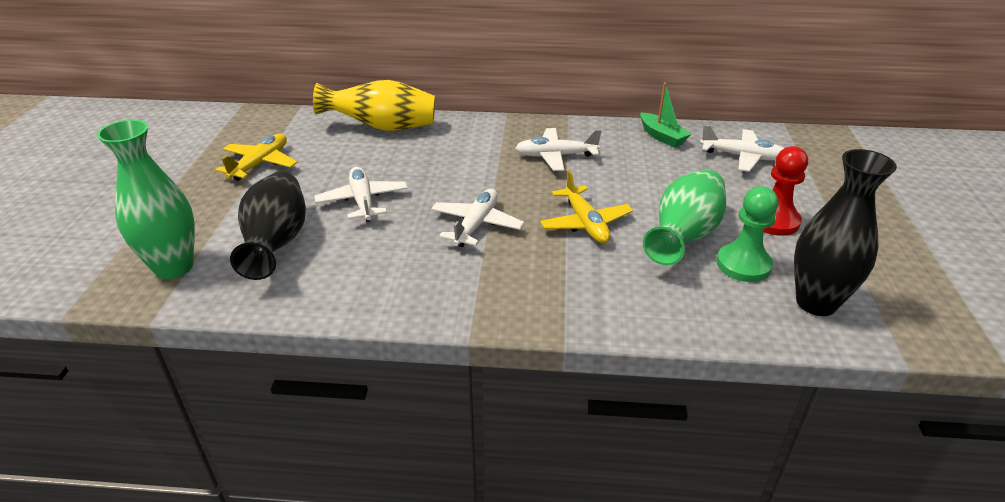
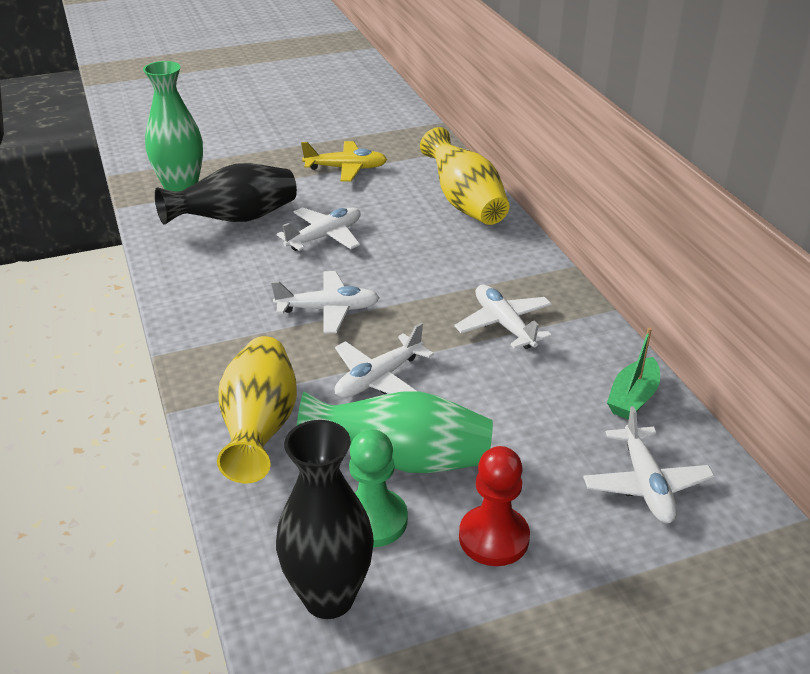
camera: 65 degrees right, 0 degrees up
(585, 223) = (378, 379): yellow plane -> white plane
(615, 296) = (260, 428): none -> yellow vase

